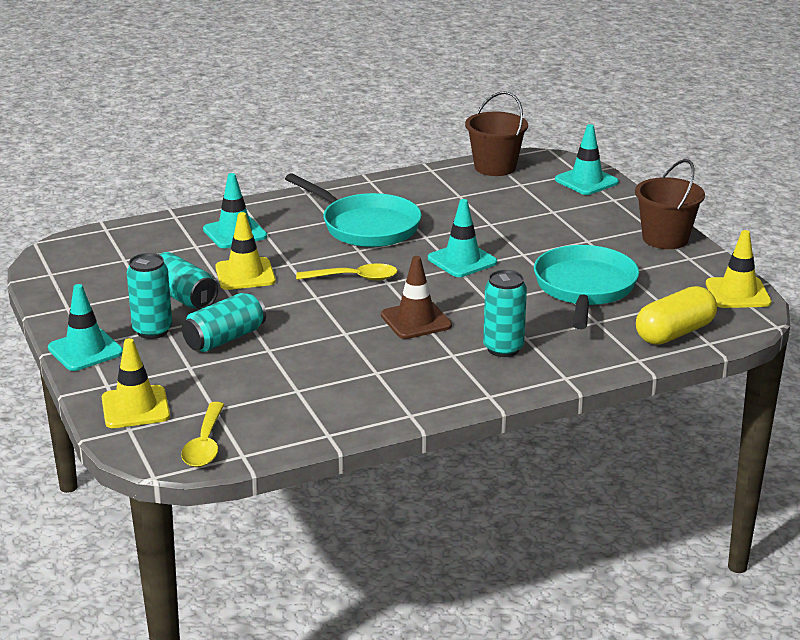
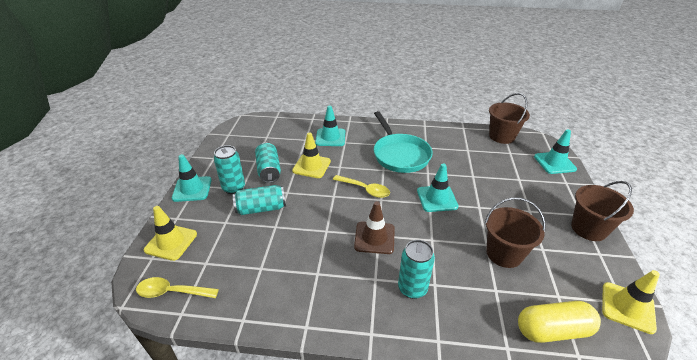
camera: 30 degrees right, 10 degrees up
(205, 444) = (172, 292): yellow spoon -> yellow spoon turned 60 degrees clockwise
(584, 289) = (504, 253): turquoise pan -> brown bucket

